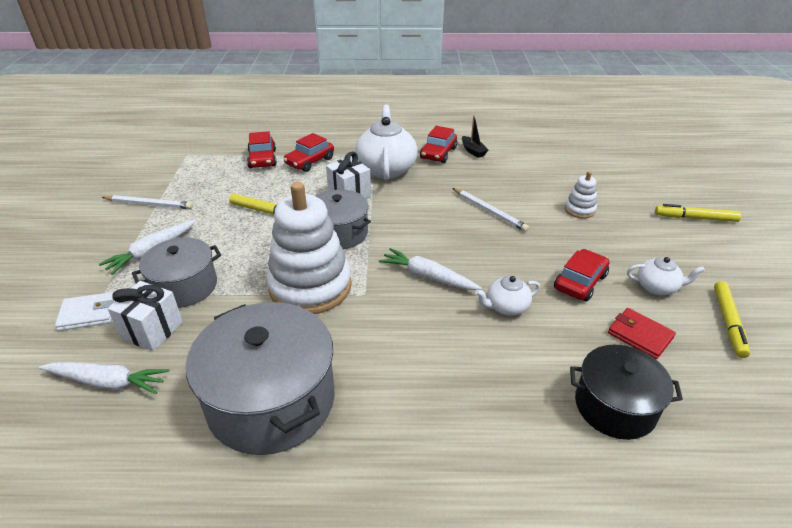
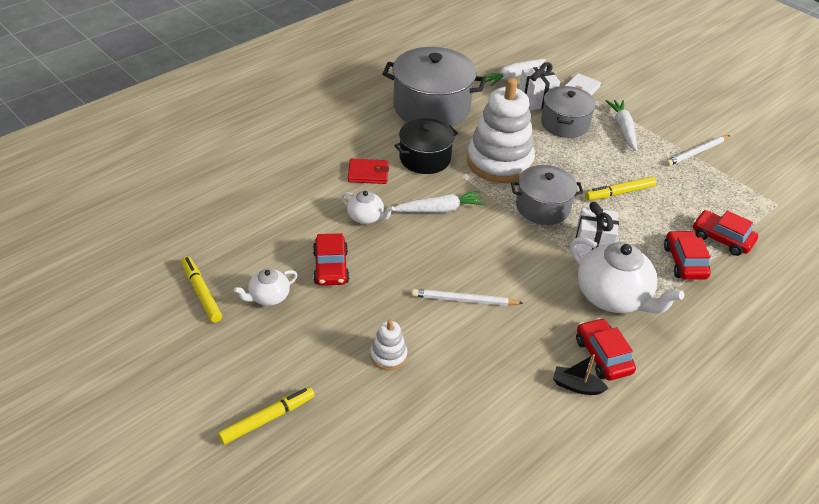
camera: 135 degrees right, 5 degrees up
(506, 307) = (366, 217): white teapot -> white teapot turned 90 degrees clockwise
(615, 406) = (256, 192): black pot -> black pot (425, 158)
(640, 335) = (263, 246): red wallet -> red wallet (368, 173)

